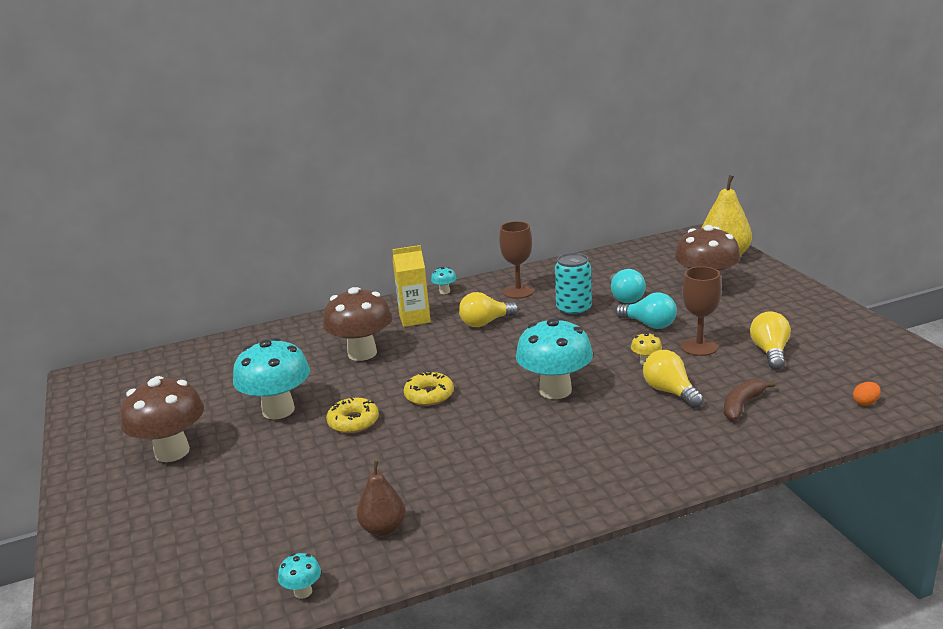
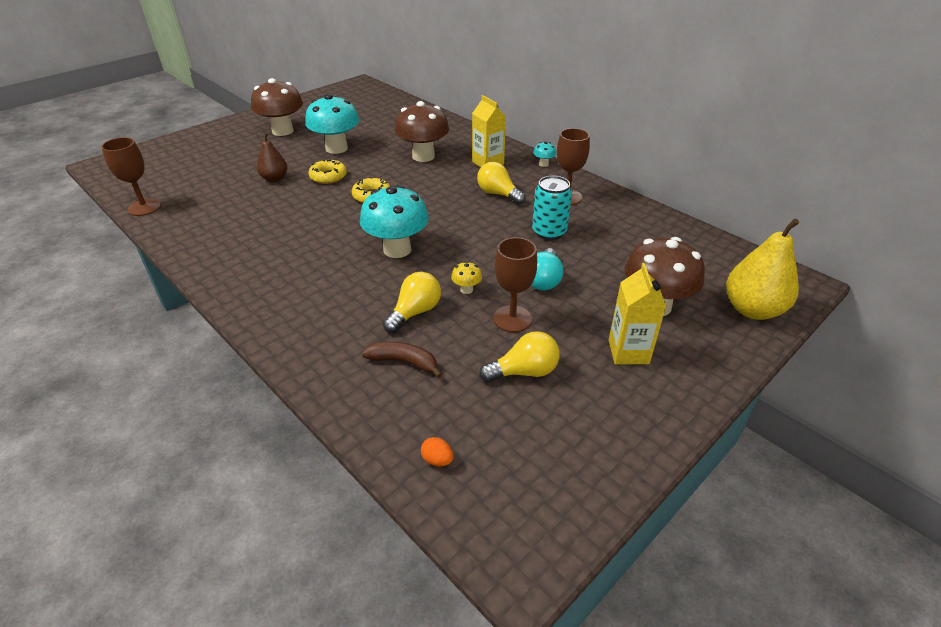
camera: 65 degrees right, 15 degrees up
(303, 592) = (144, 207): turquoise mushroom -> brown goblet
(383, 529) = (204, 218): brown pear -> brown pear (274, 179)
(625, 297) = (594, 256): turquoise light bulb -> none
(758, 308) = (628, 352): none -> yellow carton

